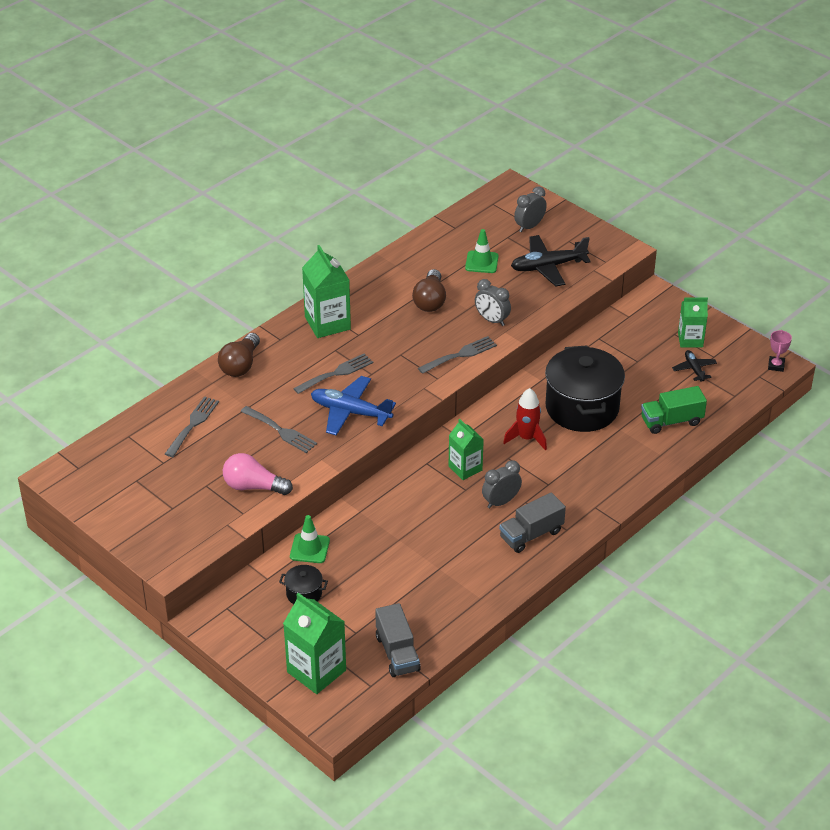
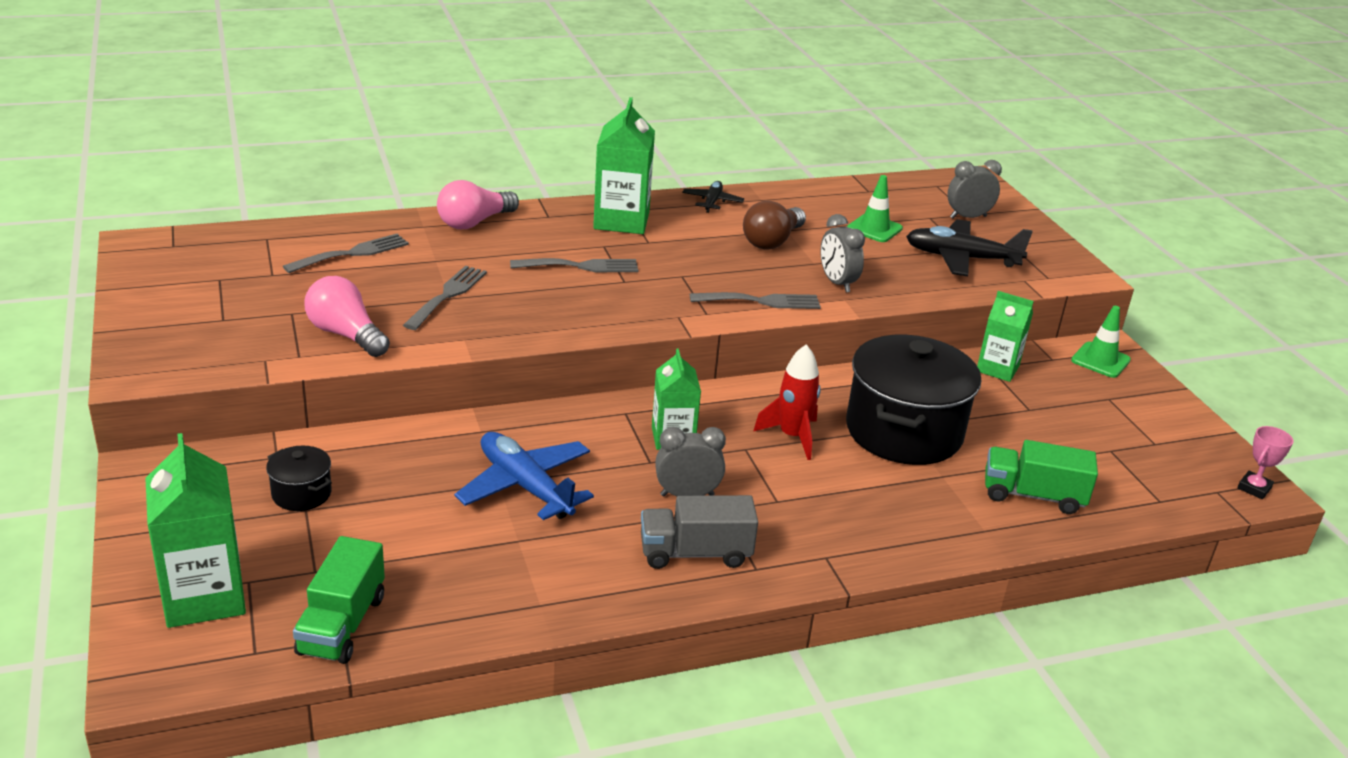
camera: 25 degrees right, 10 degrees down
(240, 365) = (474, 222): brown light bulb -> pink light bulb
(281, 431) = (448, 295): grey fork -> grey fork turned 135 degrees counterclockwise
(309, 548) = (369, 446): green traffic cone -> green traffic cone (1100, 360)
(350, 412) = (556, 307): blue plane -> blue plane (525, 486)
(397, 653) = (342, 625): grey truck -> green truck
(690, 340) = (1129, 413): green carton -> green carton (997, 368)
(694, 369) = (1113, 447): black plane -> black plane (712, 202)

